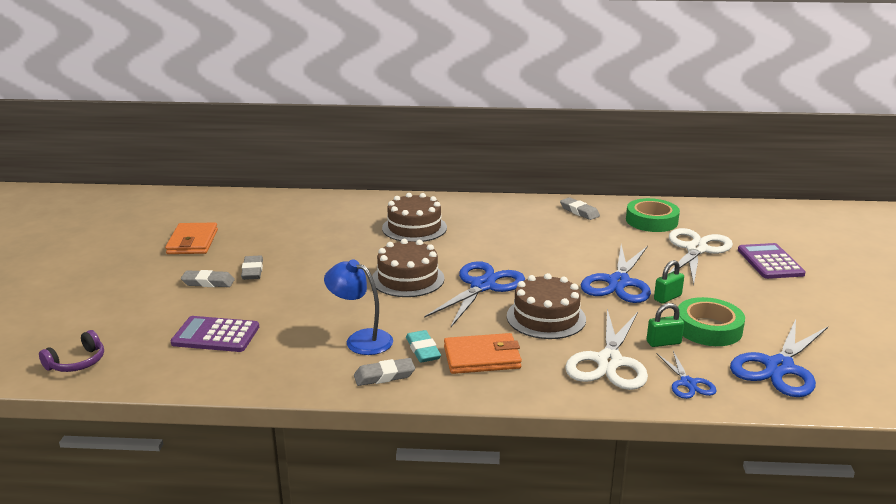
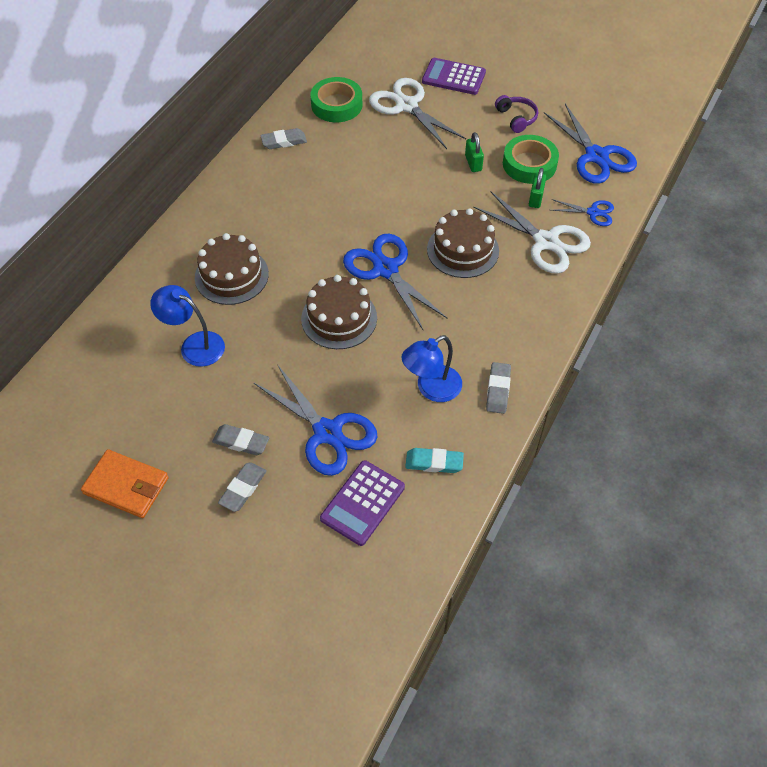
camera: 65 degrees left, 30 degrees up
(77, 362) = (352, 637): purple headphones -> purple headphones (516, 118)
(334, 232) = (194, 345): none -> blue lamp
(423, 350) = (471, 350): turquoise eraser -> turquoise eraser (434, 462)
(482, 357) = (502, 315): orange wallet -> none
(618, 282) = (432, 179): blue scissors -> blue scissors (327, 432)

